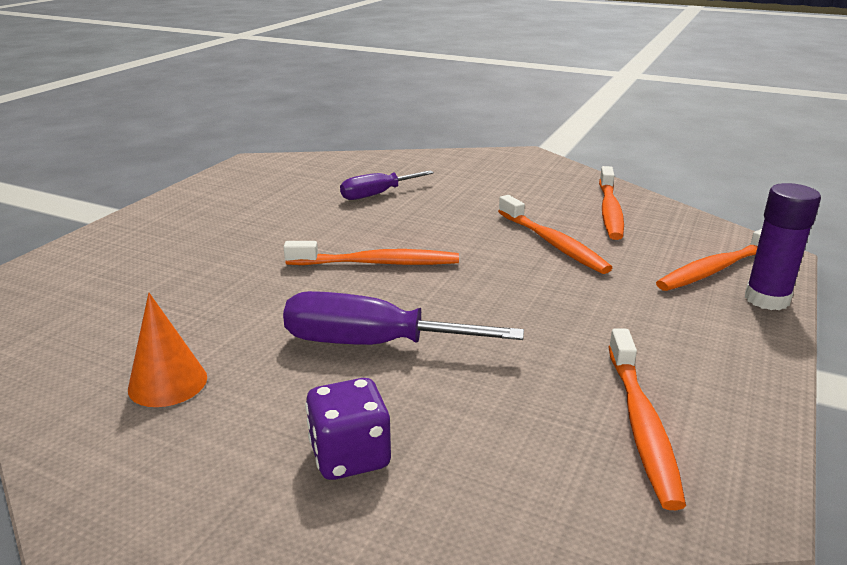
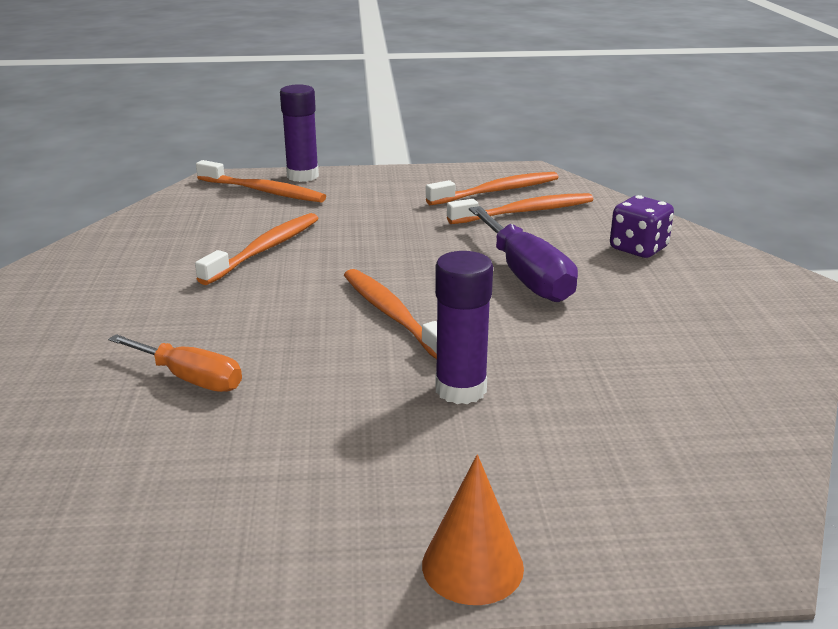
camera: 120 degrees left, 0 degrees up
(168, 383) = (686, 332): orange cone -> orange cone (472, 565)
(253, 258) = (460, 389): none -> purple glue stick
(377, 194) = (190, 378): purple screwdriver -> orange screwdriver
(610, 211) = (157, 239): orange toothbrush -> orange toothbrush (525, 212)

